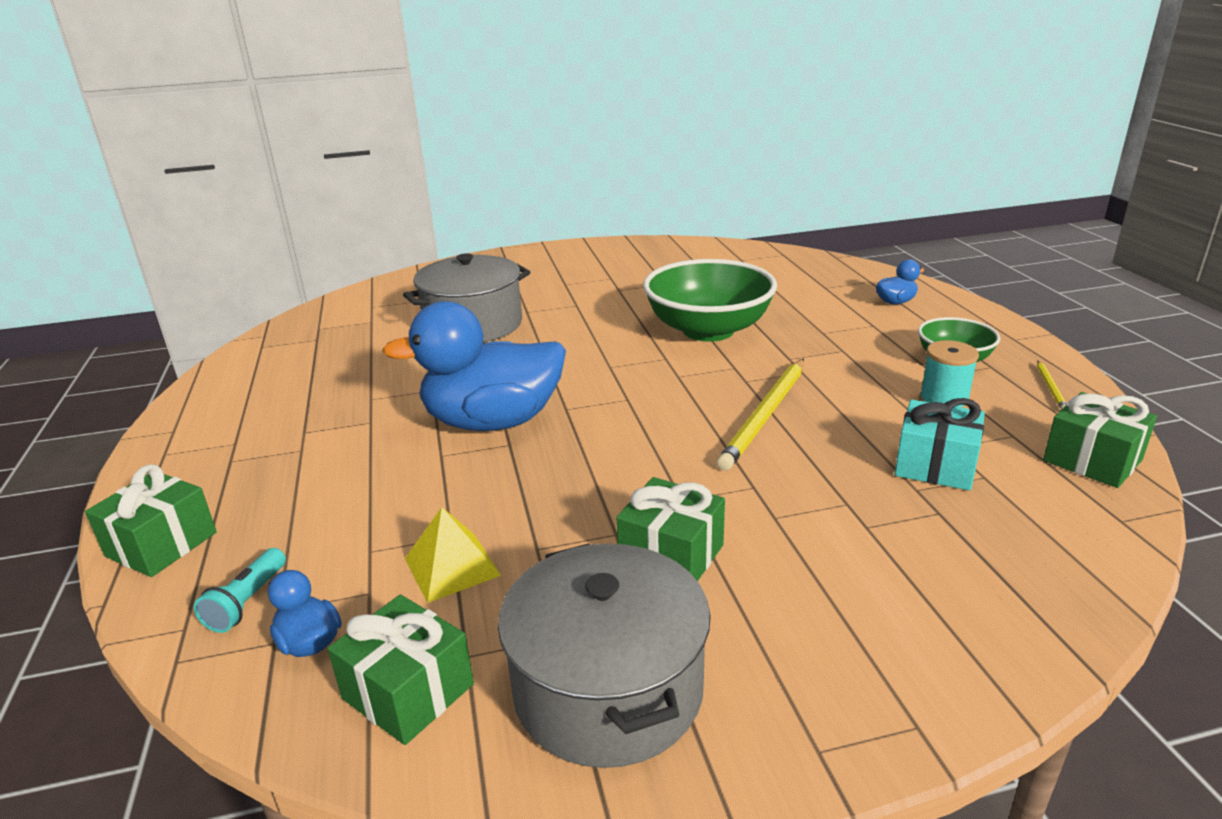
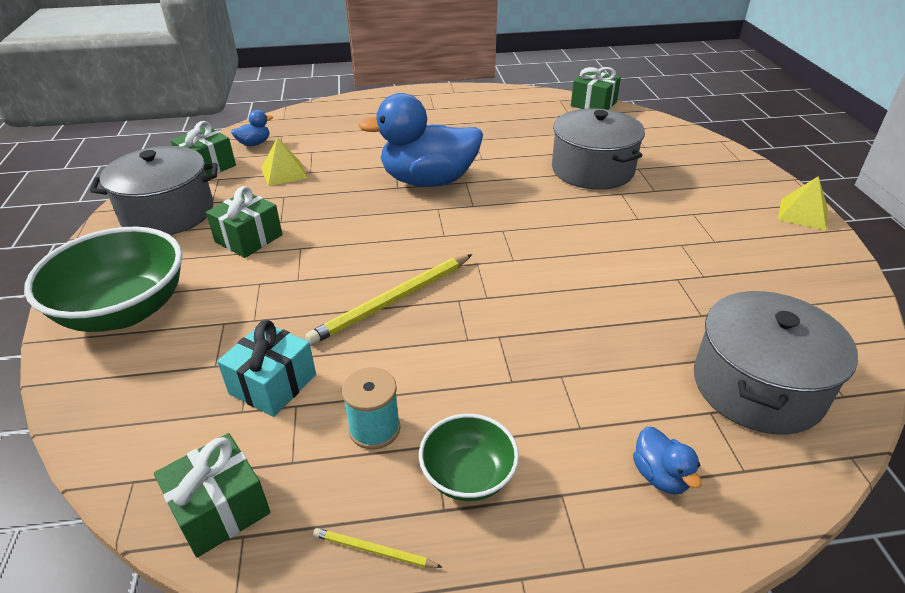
camera: 95 degrees right, 10 degrees up
(161, 544) = (347, 105): green gift -> green gift (593, 104)
(247, 602) = (291, 128): turquoise flashlight -> none
(493, 422) = (428, 181): blue duck -> blue duck turned 90 degrees counterclockwise
(562, 248) = (803, 214): none -> yellow pyramid
(708, 330) = (573, 291): green bowl -> green bowl (124, 310)
(765, 415) = (392, 301): yellow pencil -> yellow pencil turned 75 degrees counterclockwise
(790, 274) = (757, 386): none -> grey pot

